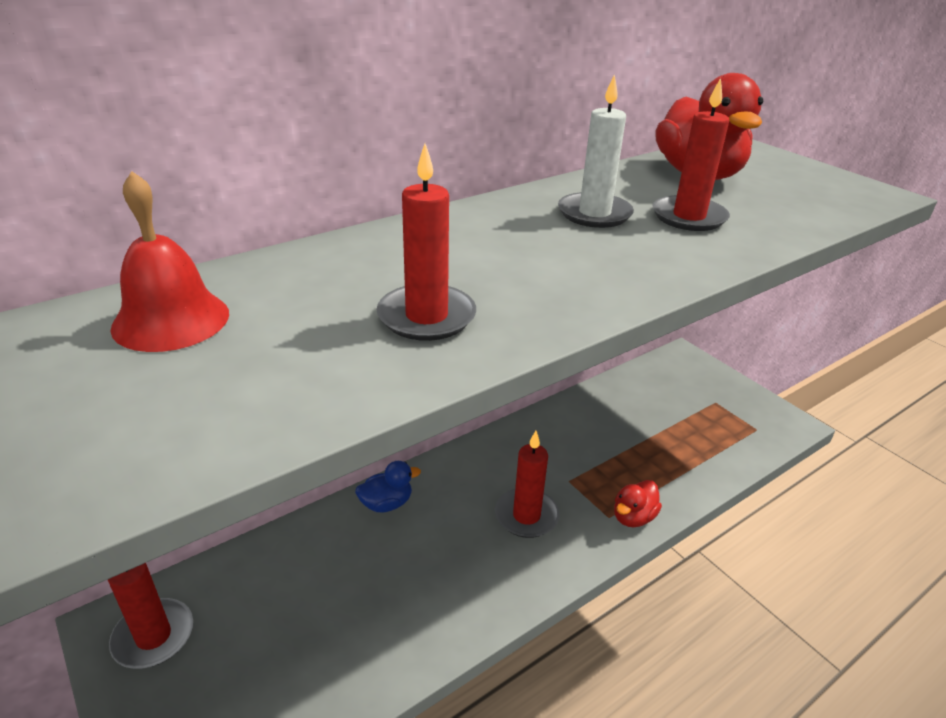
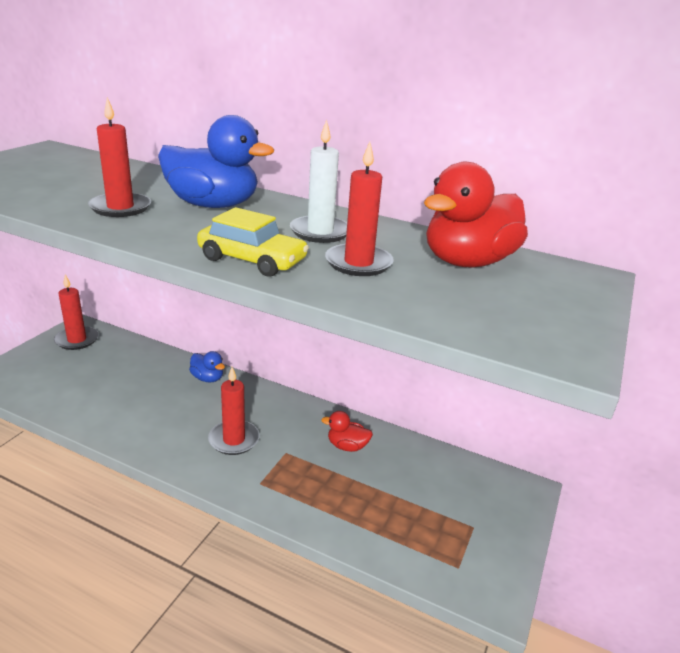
camera: 60 degrees right, 5 degrees down
(171, 320) = (83, 167): red bell -> none
(463, 251) = (213, 205): none -> blue duck
(633, 517) = (268, 497): red duck -> red duck (347, 446)
(664, 265) = (252, 260): none -> yellow car

